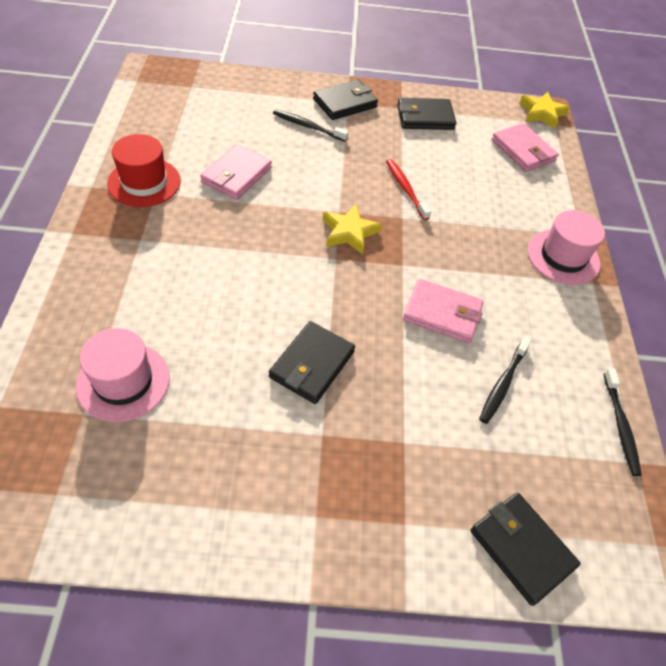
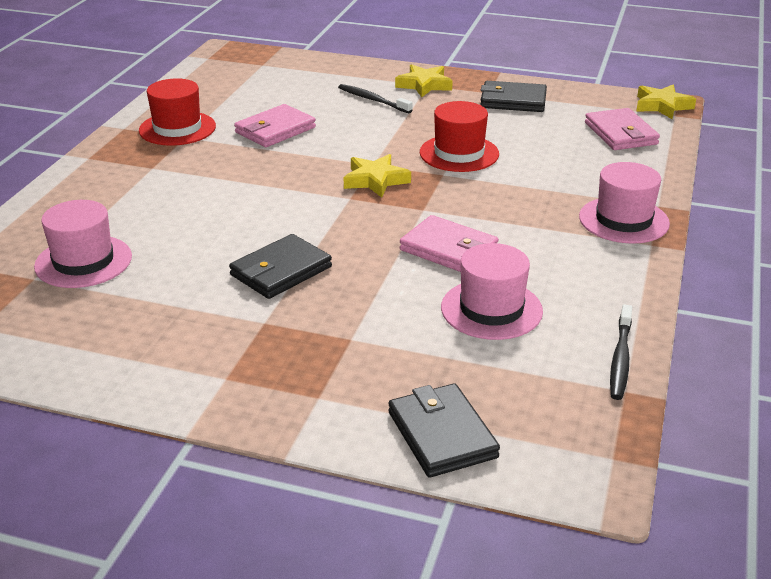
camera: 20 degrees right, 20 degrees down
(345, 103) = (424, 85): black wallet -> yellow star
(406, 189) = (459, 153): red toothbrush -> red hat
(503, 383) = (491, 309): black toothbrush -> pink hat

